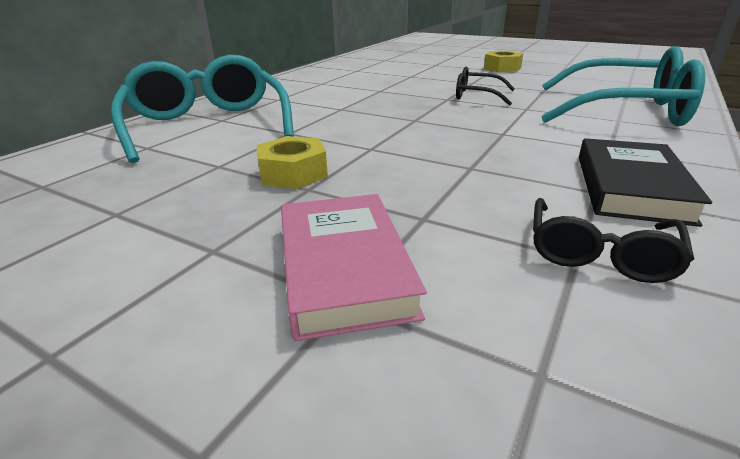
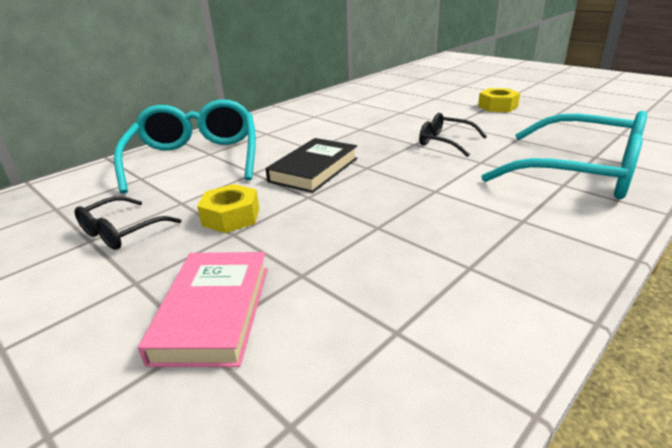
camera: 15 degrees right, 0 degrees up
(599, 253) = (418, 331): black glasses -> black glasses (121, 232)
(630, 187) = (505, 267): black book -> black book (314, 170)

